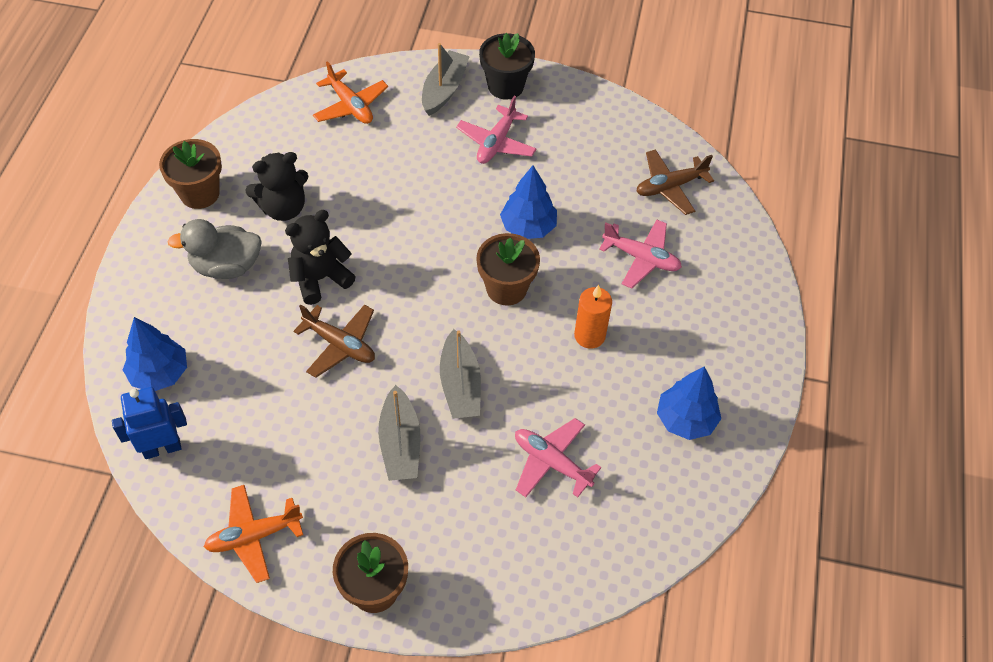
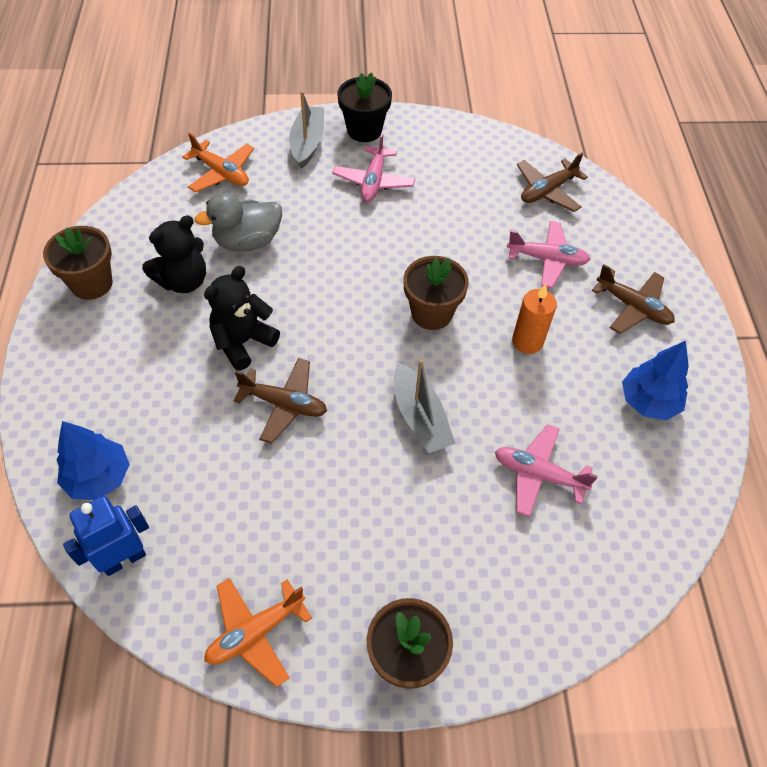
camera: 15 degrees left, 0 degrees up
(226, 266) = (140, 350): grey duck -> grey duck (247, 241)
(400, 443) = (380, 492): grey boat -> none
(528, 227) = (431, 252): blue tree -> none
(709, 324) = (633, 307): none -> brown plane

